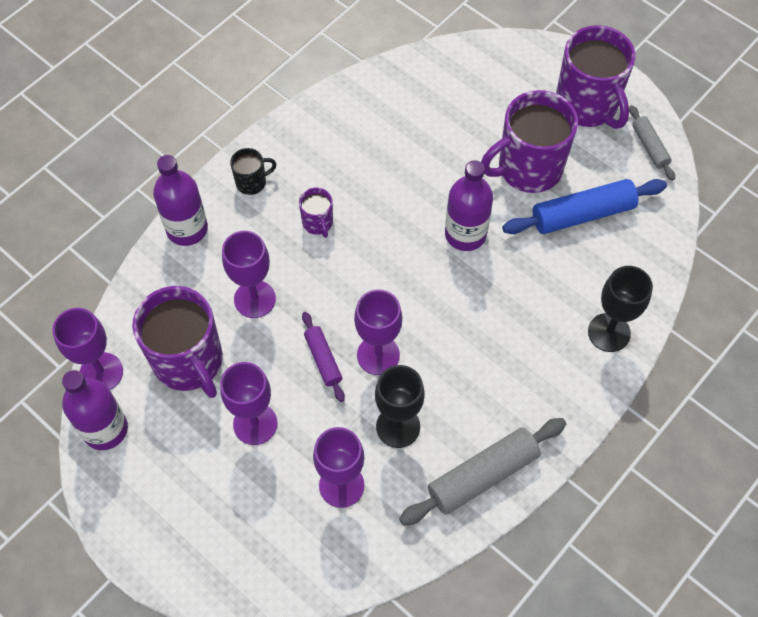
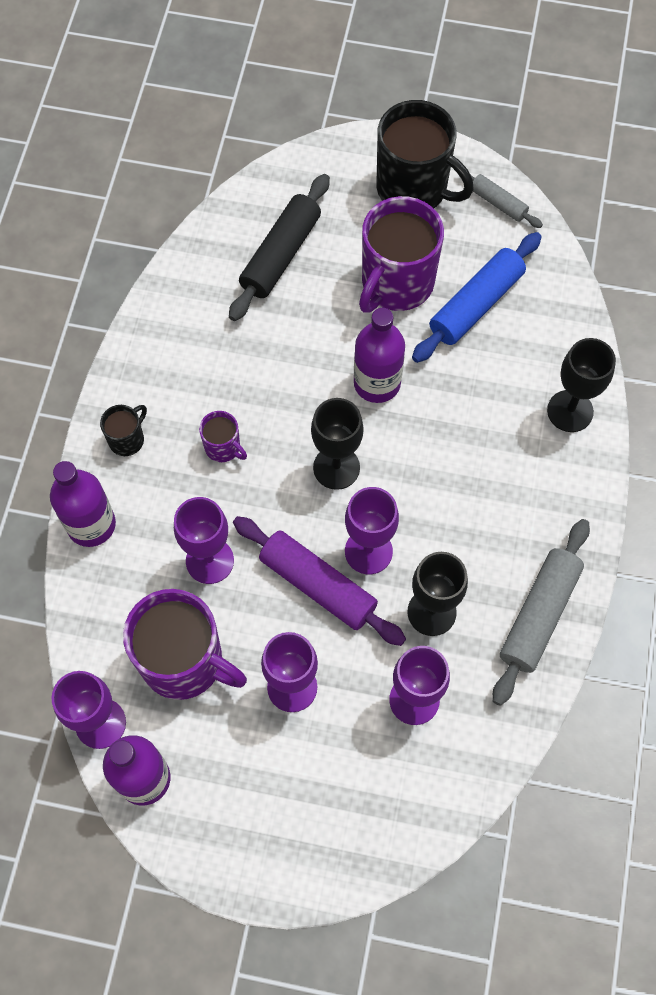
camera: 30 degrees left, 5 degrees up
(323, 359) = (317, 585): purple rolling pin -> purple rolling pin, size x1.78
(393, 280) = (336, 467): none -> black goblet
(451, 106) = (280, 255): none -> black rolling pin
(587, 105) = (413, 188): purple mug -> black mug

